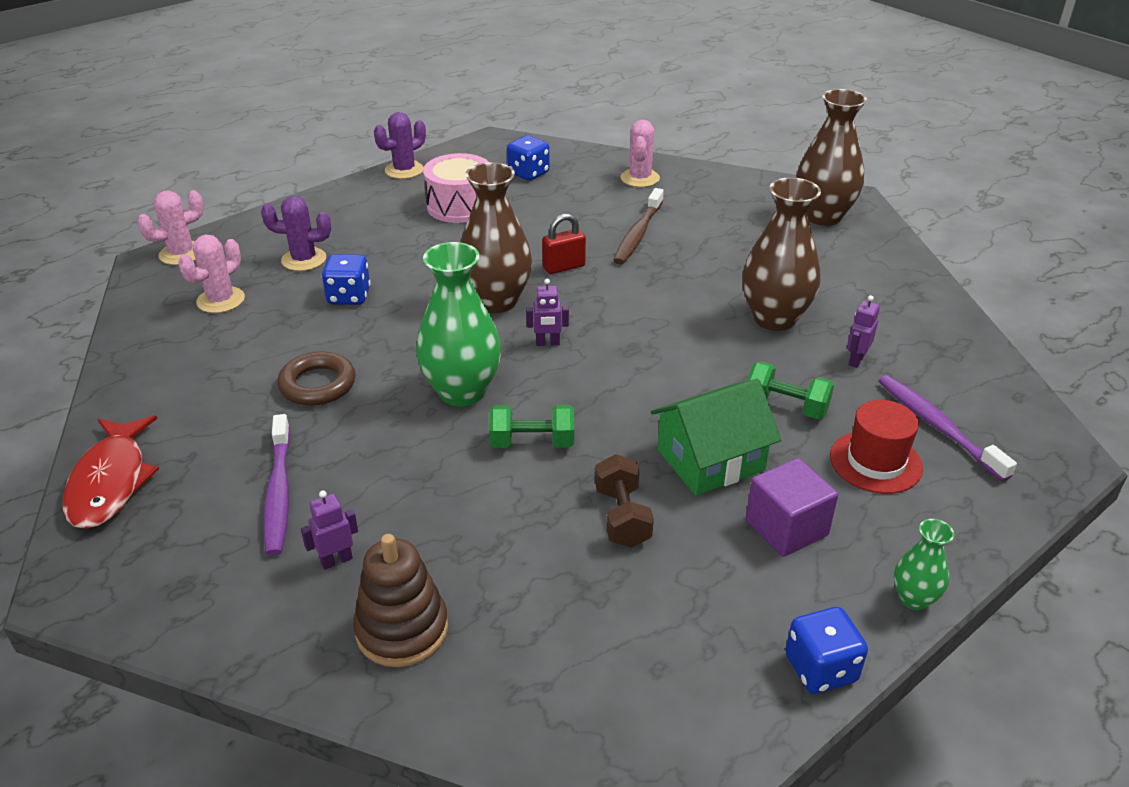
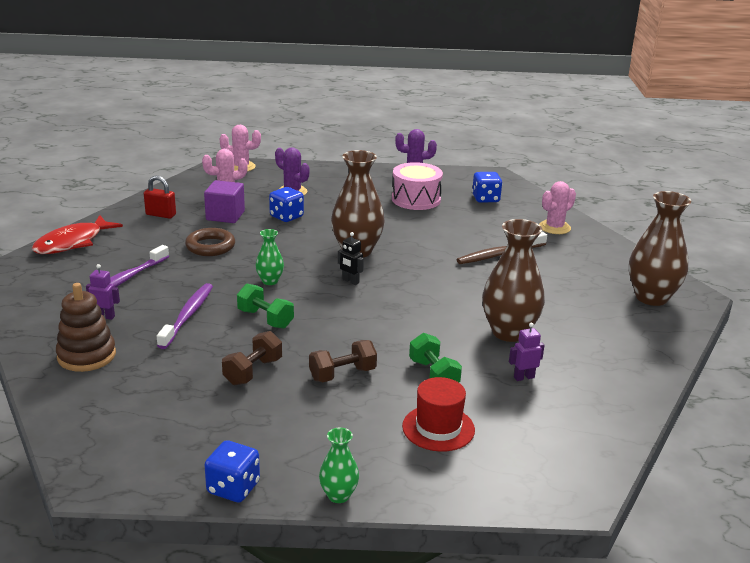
camera: 40 degrees right, 10 degrees down
(462, 392) = (270, 281): green vase -> green vase, size x0.50
(547, 343) = (350, 281): purple robot -> black robot
(564, 267) = (423, 251): red padlock -> red padlock (161, 215)
(710, 460) = (342, 374): green house -> brown dumbbell
(786, 528) = (327, 425): purple cube -> purple cube (225, 215)
(937, 426) = (514, 435): purple toothbrush -> purple toothbrush (187, 316)

